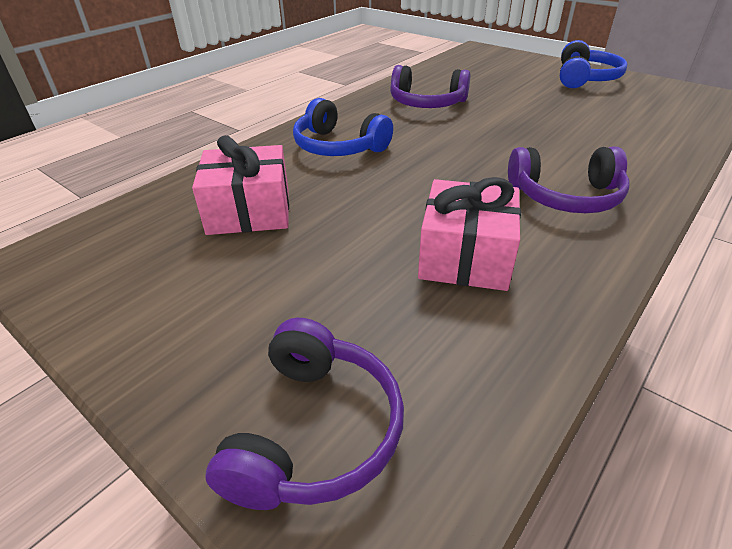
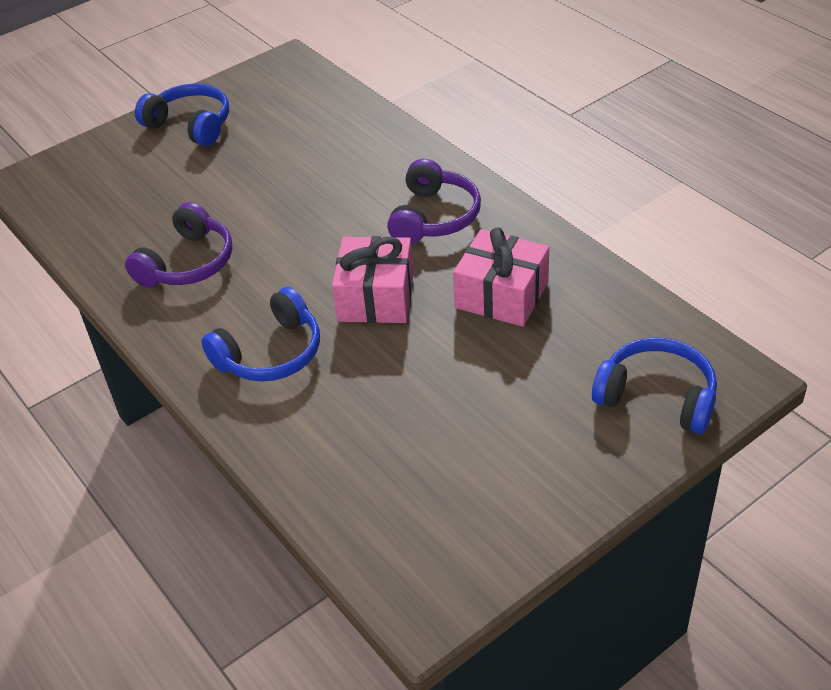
camera: 75 degrees left, 5 degrees up
(249, 211) = (386, 432): pink gift -> pink gift (376, 297)
(315, 431) = (657, 396): purple headphones -> blue headphones

